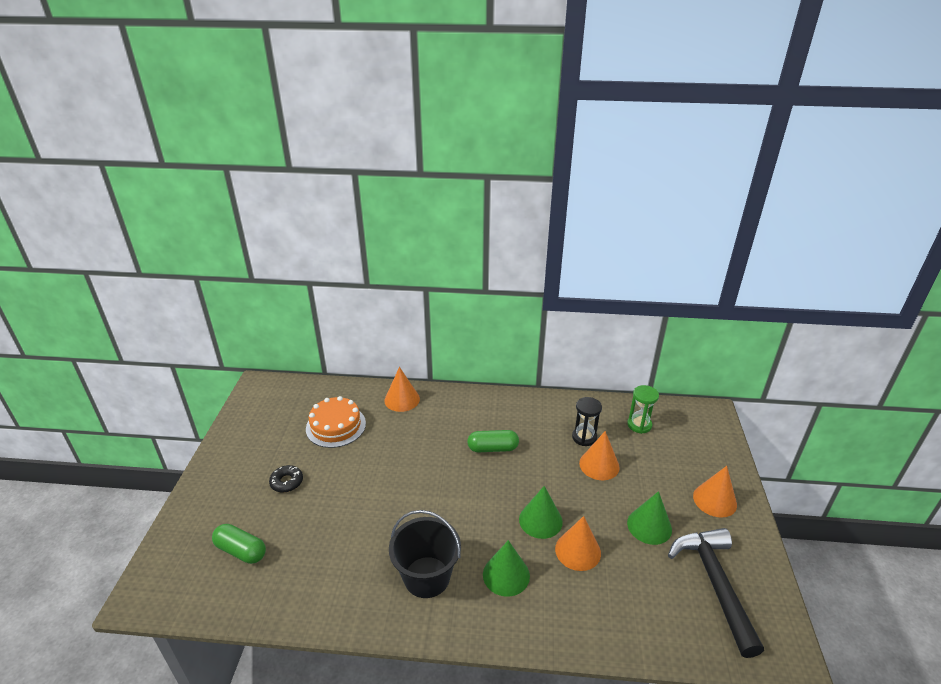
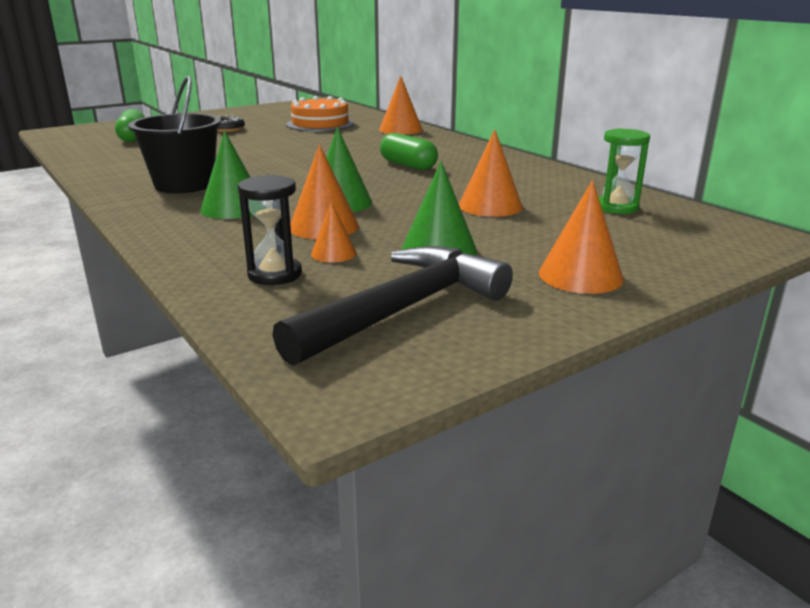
camera: 50 degrees right, 10 degrees down
(584, 437) = (520, 190): black hourglass -> black hourglass (275, 274)
(624, 569) = (333, 253): none -> orange cone

